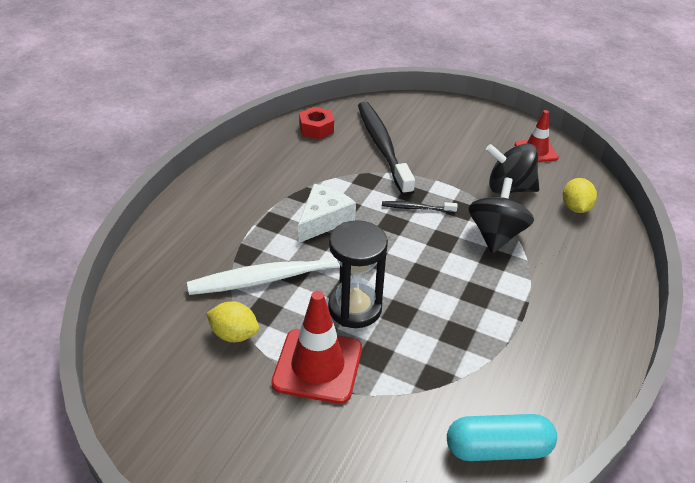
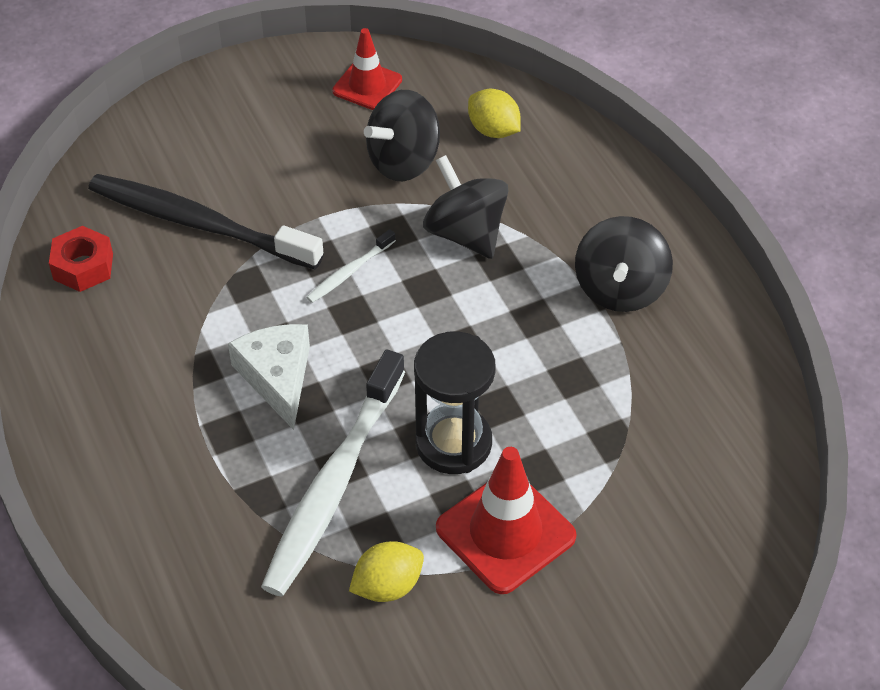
camera: 50 degrees left, 10 degrees up
(416, 208) = (349, 272): black toothbrush -> white toothbrush
(498, 449) = (735, 448): turquoise capsule -> none
(544, 320) = (620, 289): none -> black spinning top

